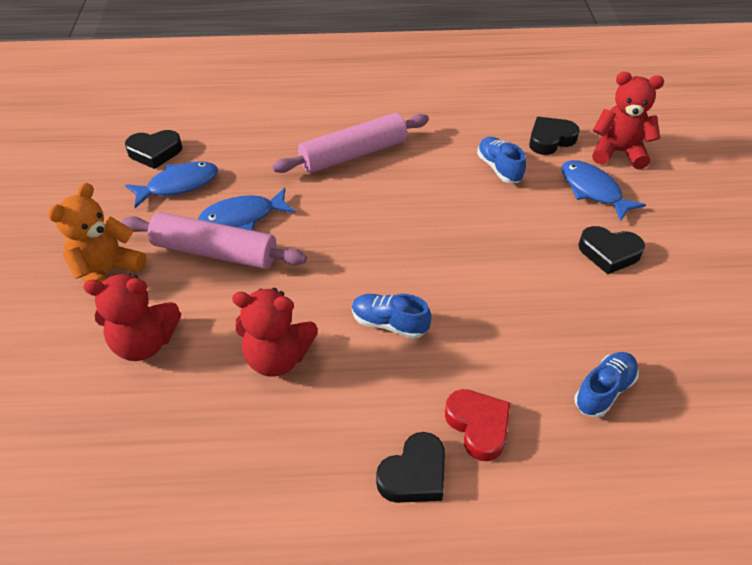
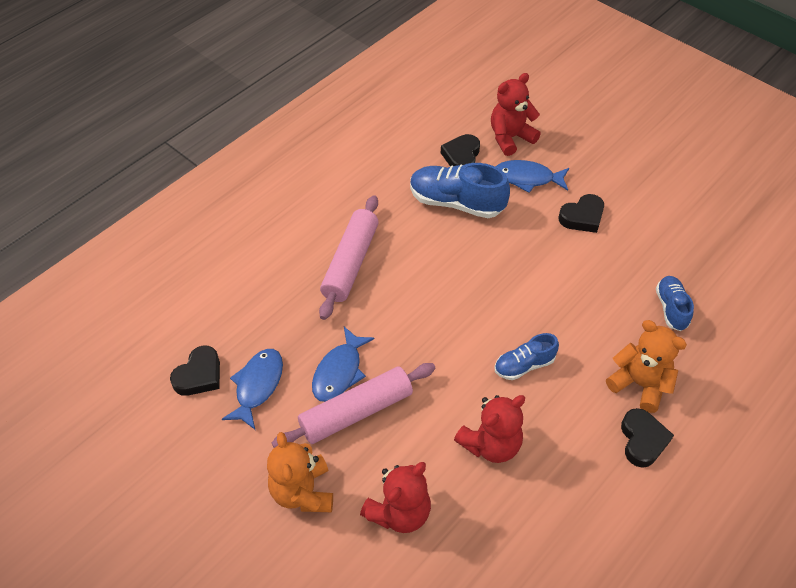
camera: 45 degrees left, 5 degrees up
(478, 426) = (639, 384): red heart -> orange teddy bear
(499, 168) = (456, 203): blue shoe -> blue shoe, size x1.72

